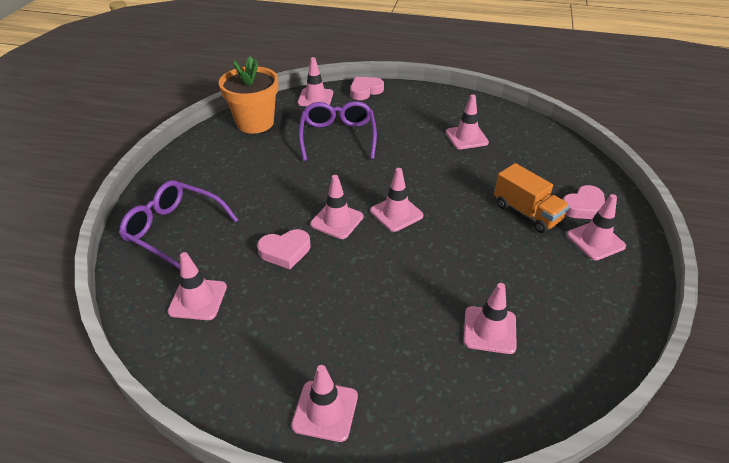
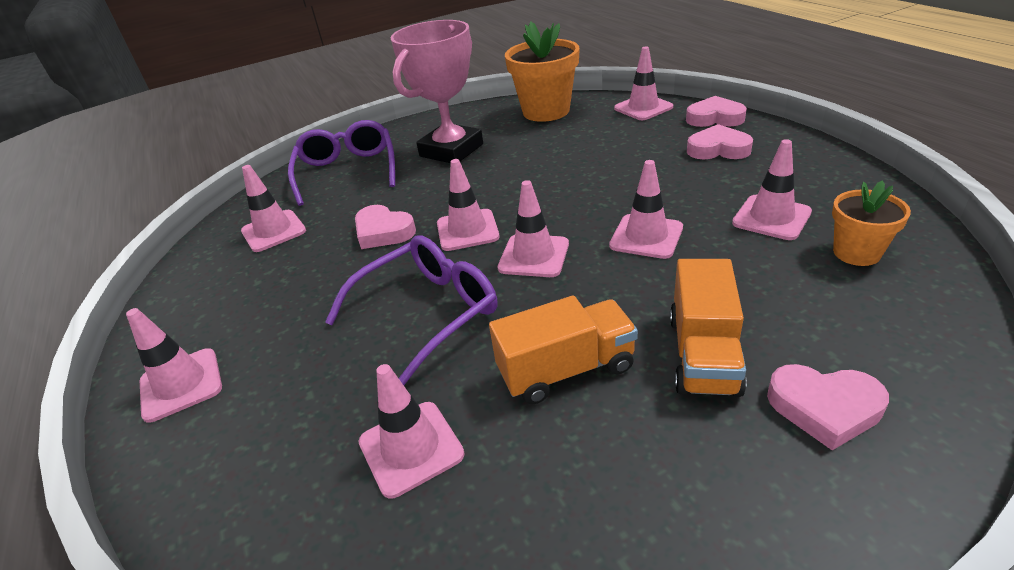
camera: 55 degrees right, 5 degrees down
(233, 177) = (451, 150): none -> pink trophy
(338, 137) = (603, 153): purple glasses -> purple glasses (427, 313)
(394, 110) = (718, 149): none -> pink heart
(493, 253) = (566, 370): none -> orange truck
(515, 138) = (856, 253): none -> orange flower pot
(595, 240) = (759, 469): pink traffic cone -> pink traffic cone (646, 236)

